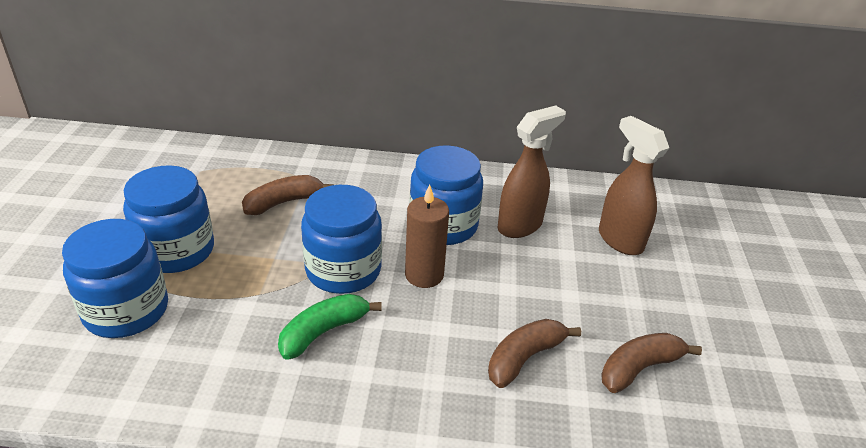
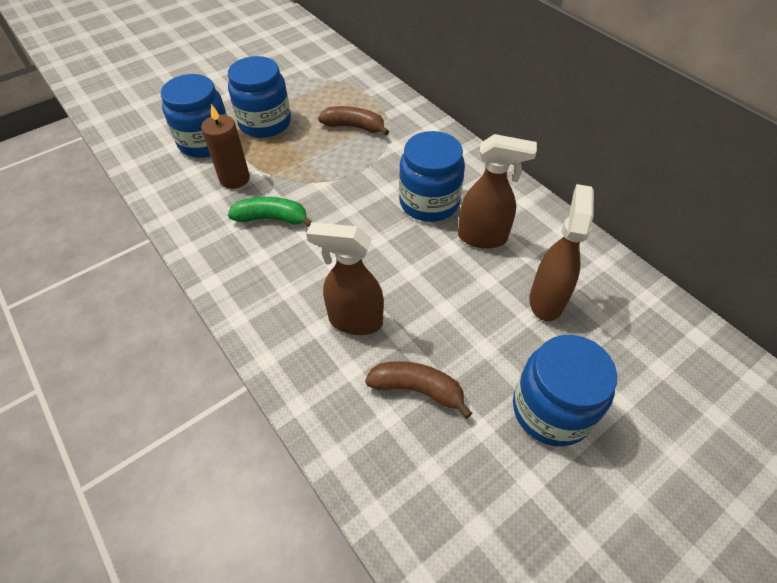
camera: 50 degrees right, 15 degrees up
(343, 270) = (329, 190): blue jar -> blue jar (551, 409)
(424, 275) = (370, 225): brown candle -> brown candle (235, 179)
(524, 358) = (354, 320): brown banana -> brown spray bottle

